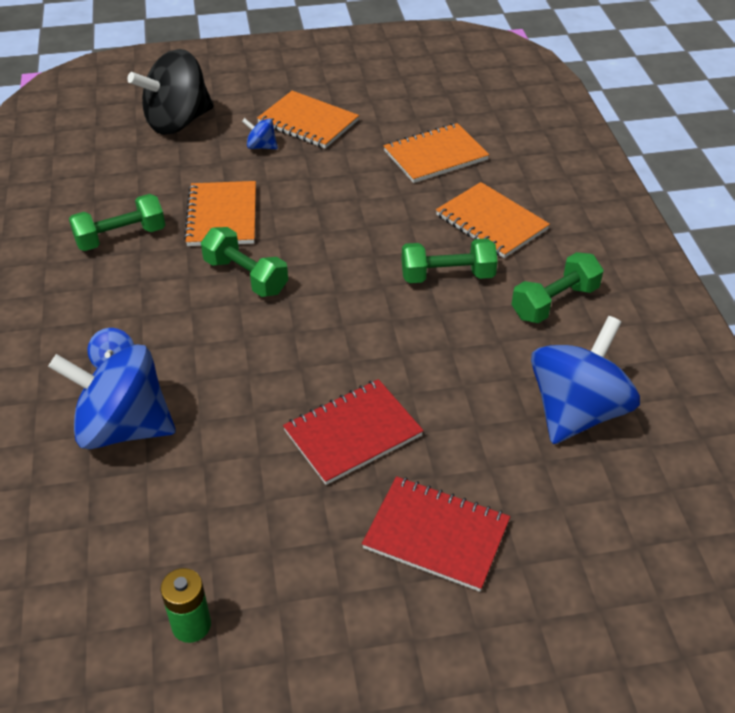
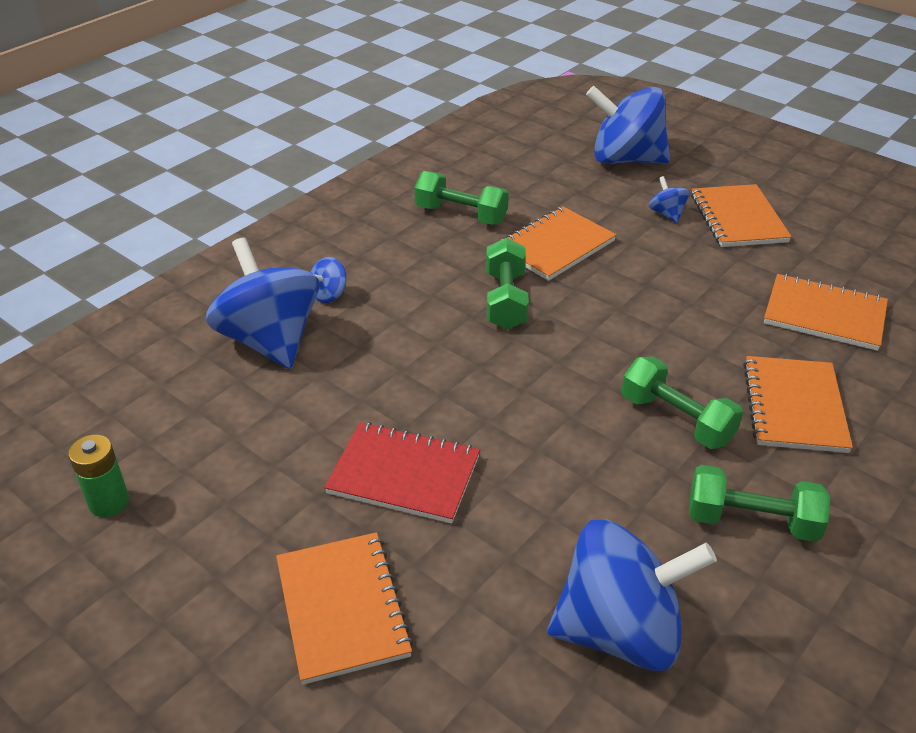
camera: 50 degrees right, 5 degrees down
(178, 122) = (625, 159): black spinning top -> blue spinning top
(436, 535) = (342, 608): red notebook -> orange notebook

